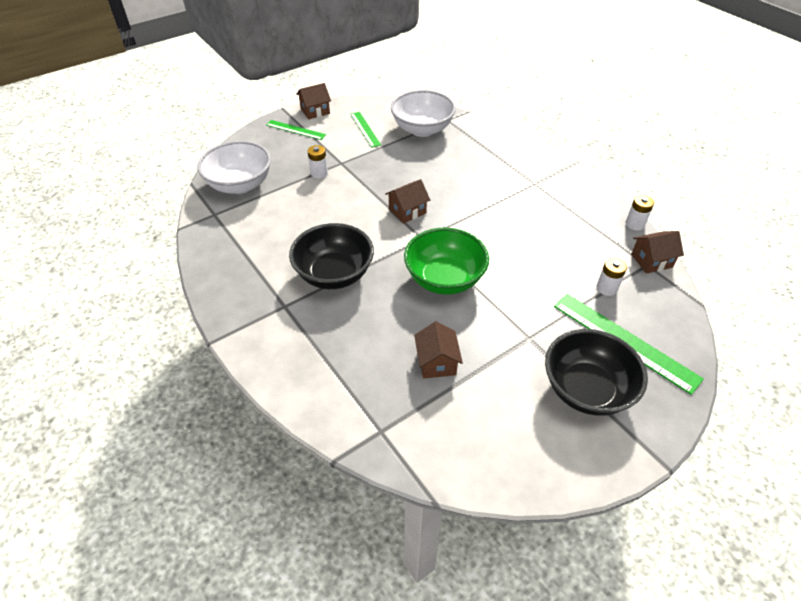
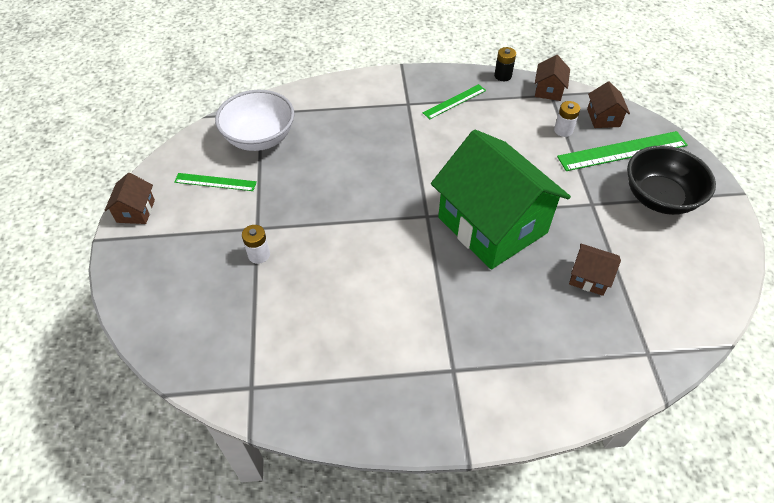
camera: 60 degrees left, 5 degrees up
(240, 185) = (215, 340): white bowl -> none
(295, 130) = (155, 244): green ruler -> green ruler (454, 101)
(334, 274) = (433, 307): black bowl -> none
(407, 211) = (380, 209): brown house -> brown house (603, 118)
(444, 279) = (492, 225): green bowl -> green house
(635, 224) = (503, 76): white battery -> black battery

